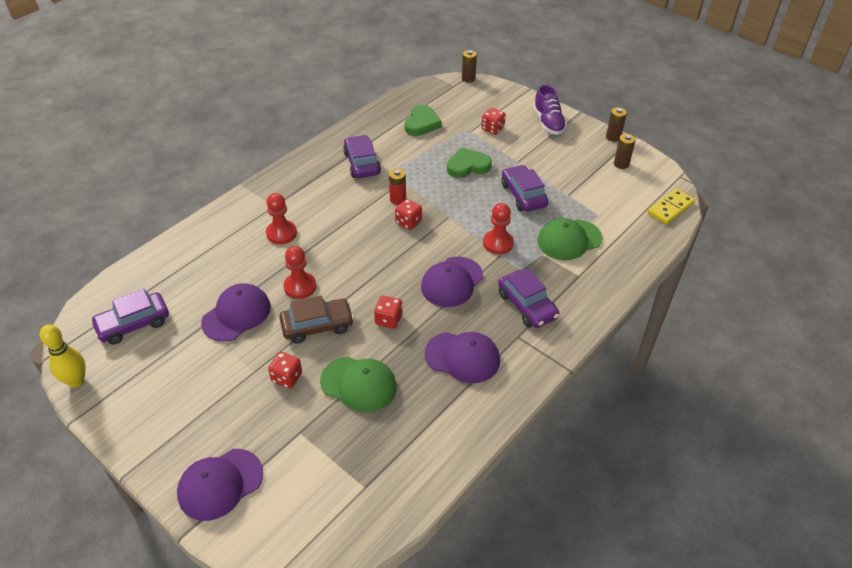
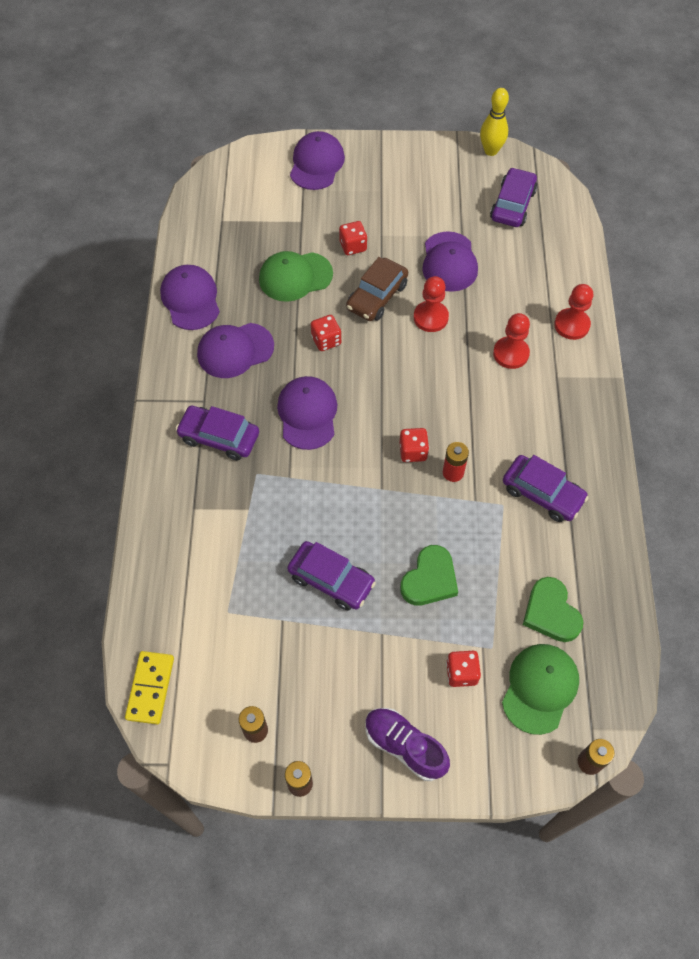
camera: 140 degrees right, 15 degrees up
(461, 425) = (190, 299): none -> purple cap
(498, 243) = (303, 490): red pawn -> red pawn (571, 325)
(569, 240) = (235, 549): green cap -> green cap (540, 688)

